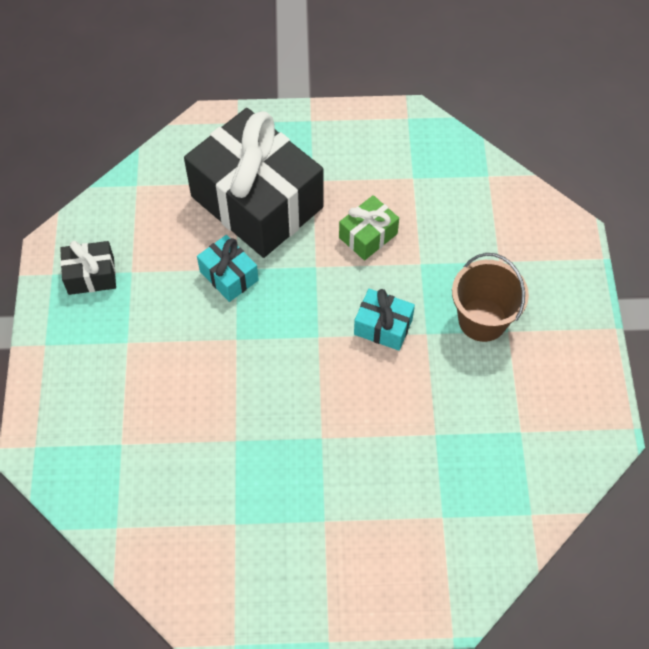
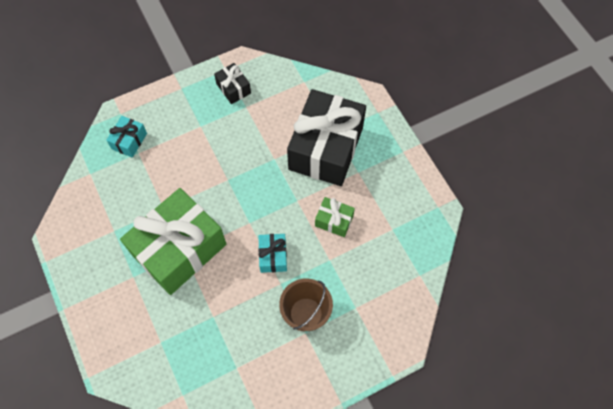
camera: 65 degrees right, 5 degrees up
(229, 276) = (267, 157): turquoise gift -> turquoise gift (129, 141)
(313, 442) = (179, 249): none -> green gift

